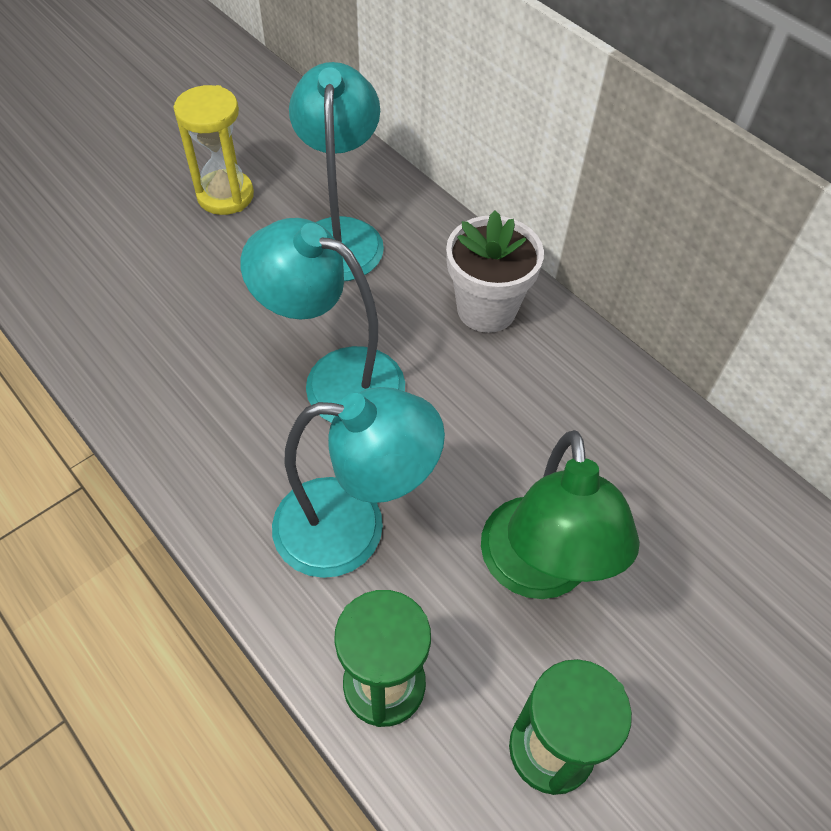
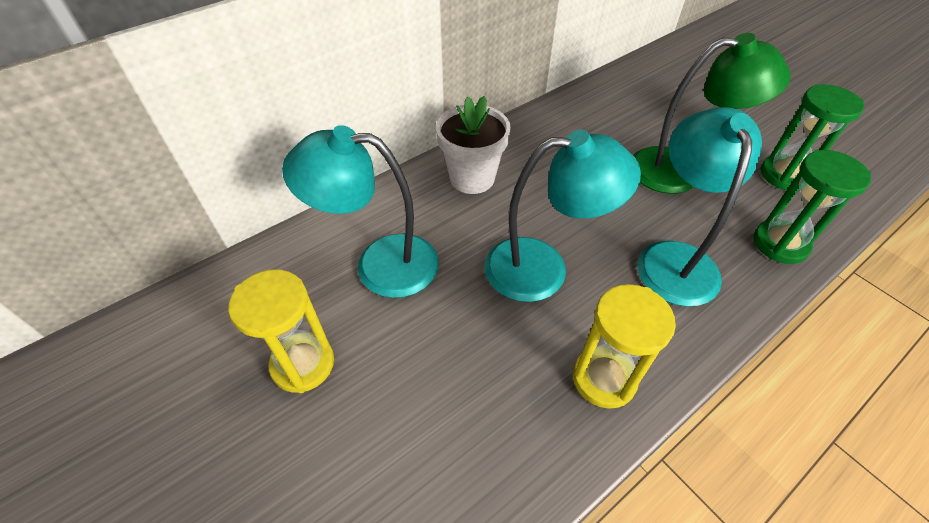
camera: 85 degrees left, 5 degrees down
(184, 425) = (604, 378): none -> yellow hourglass
(335, 379) = (543, 268): turquoise lamp -> turquoise lamp turned 120 degrees counterclockwise

